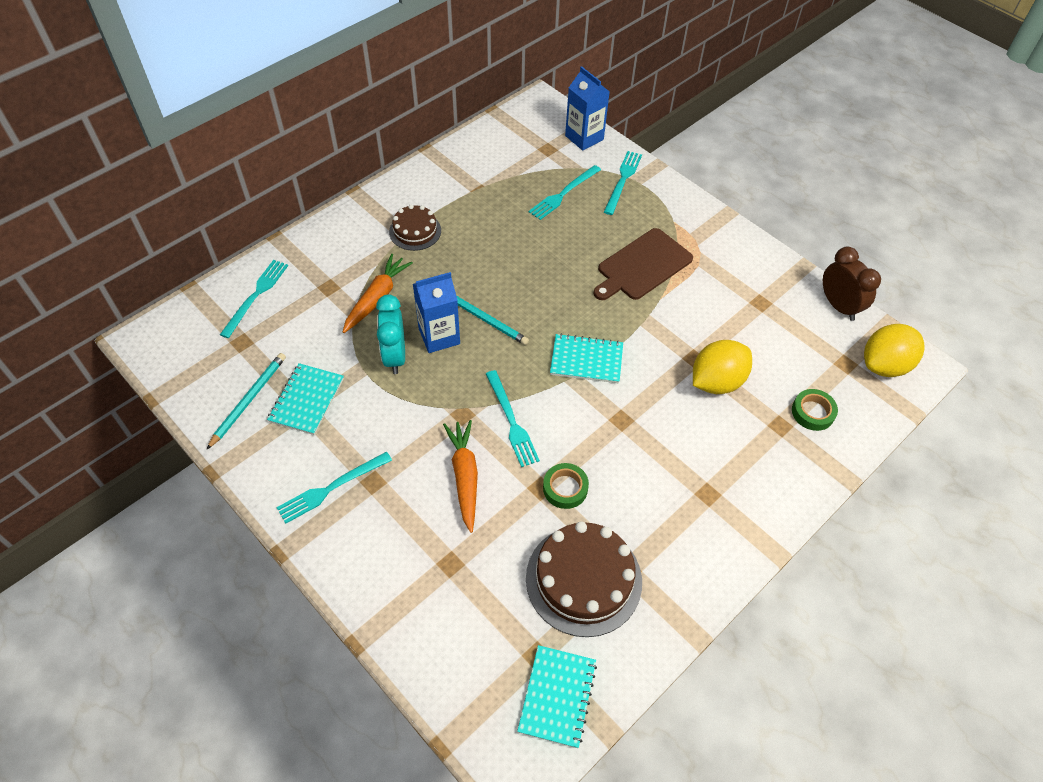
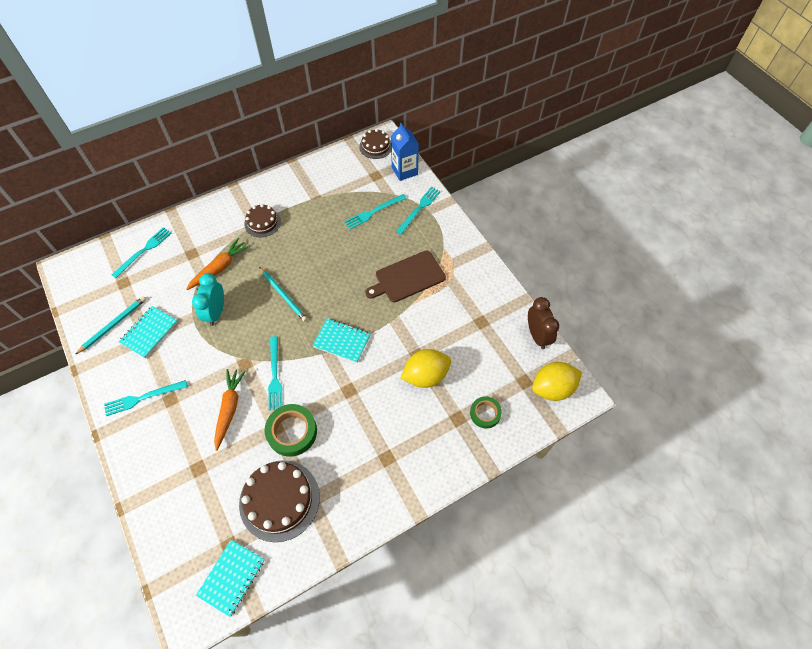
camera: 15 degrees right, 5 degrees up
(439, 336) = (250, 303): blue carton -> none
(533, 114) = (376, 146): none -> brown cake
(565, 488) = (292, 432): green tape -> green tape, size x1.60

